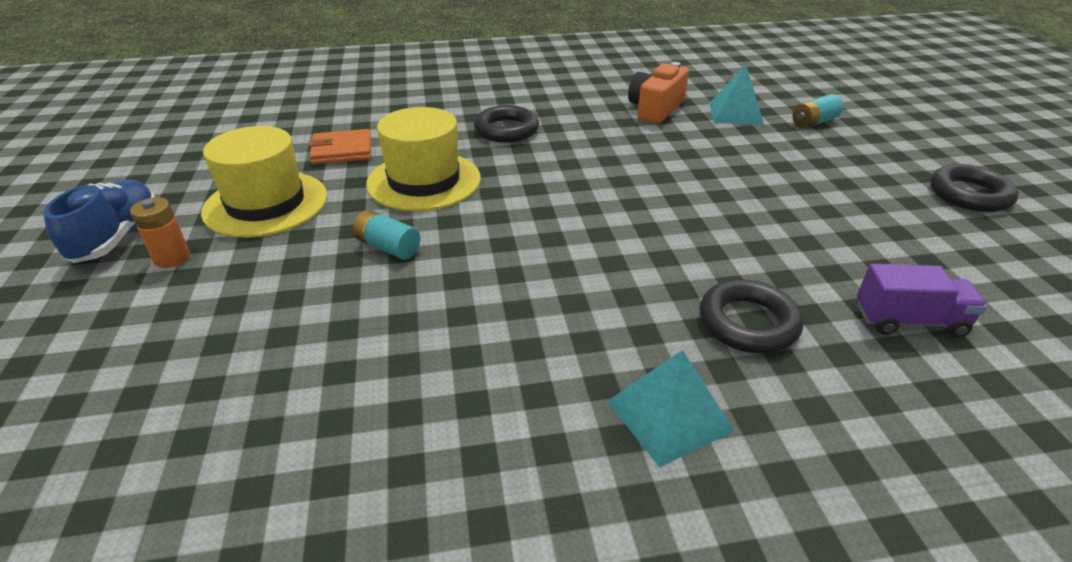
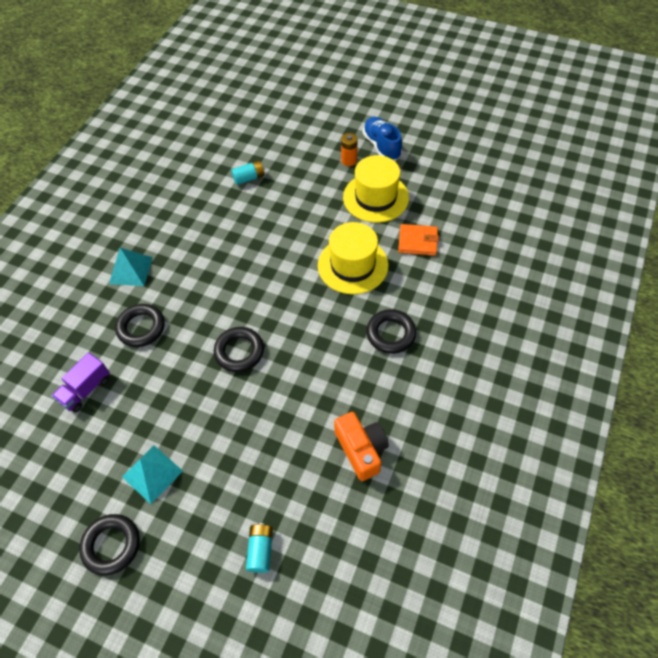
camera: 125 degrees right, 20 degrees up
(117, 237) = (381, 146): blue shoe -> blue shoe turned 150 degrees counterclockwise
(342, 151) = (418, 241): orange wallet -> orange wallet turned 75 degrees clockwise
(388, 247) = (300, 230): turquoise battery -> turquoise battery (249, 178)
(656, 213) = (239, 351): none -> black ring
(736, 113) = (315, 503): turquoise pyramid -> turquoise pyramid (152, 474)

